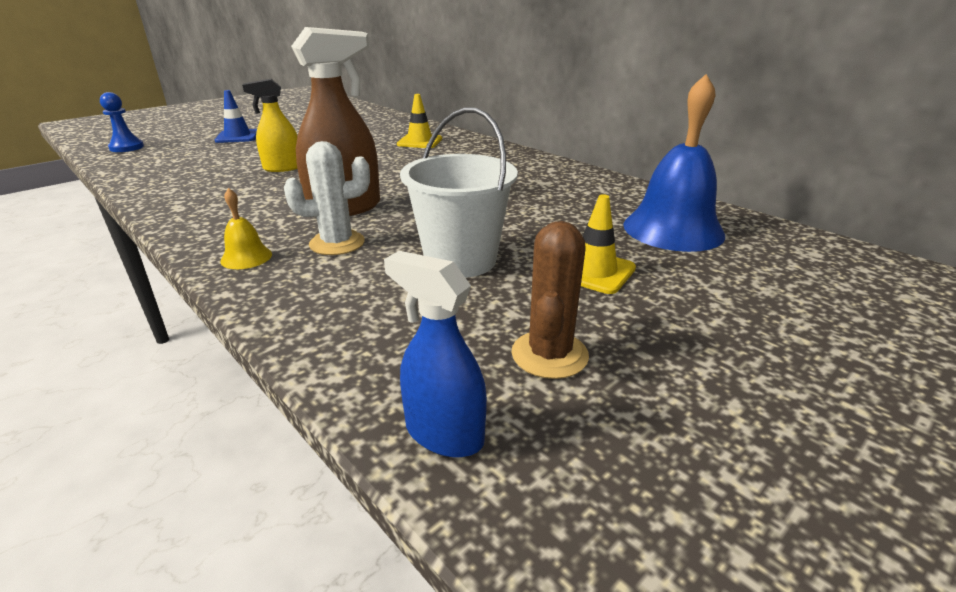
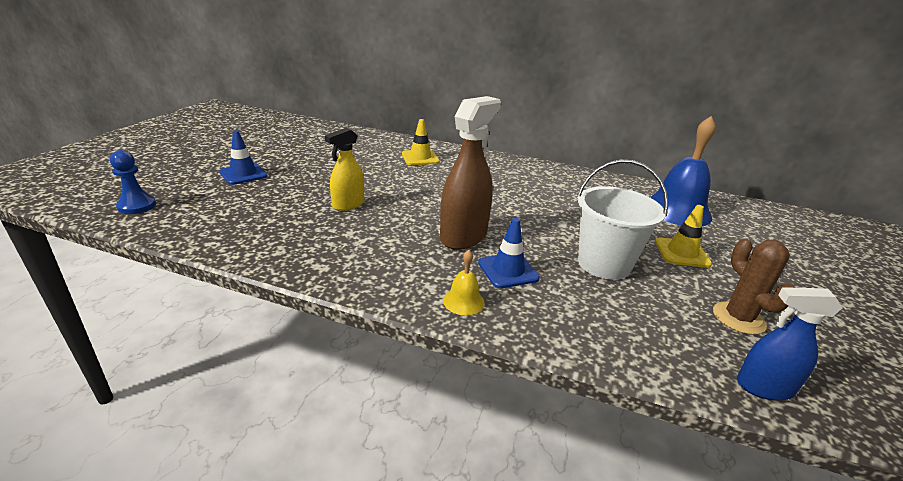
camera: 30 degrees left, 0 degrees up
(337, 243) = (508, 270): white cactus -> blue traffic cone

